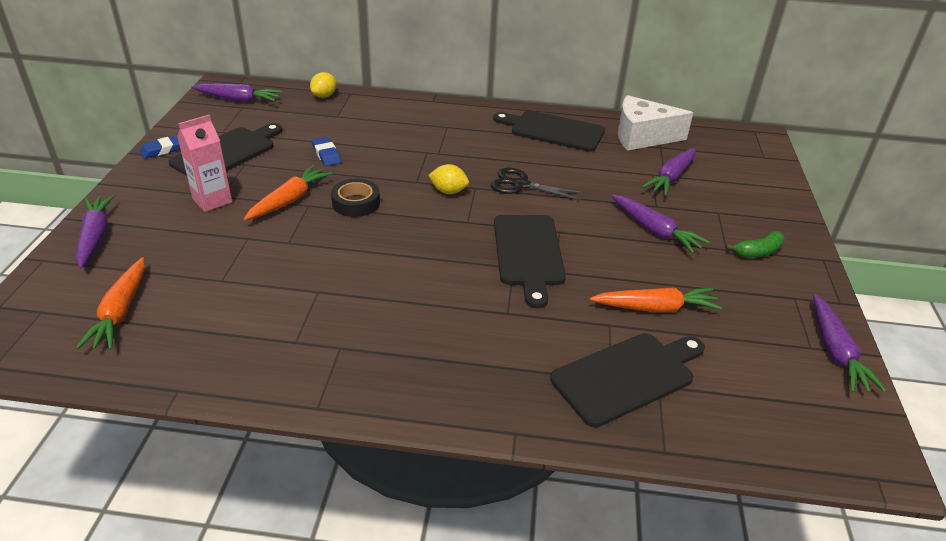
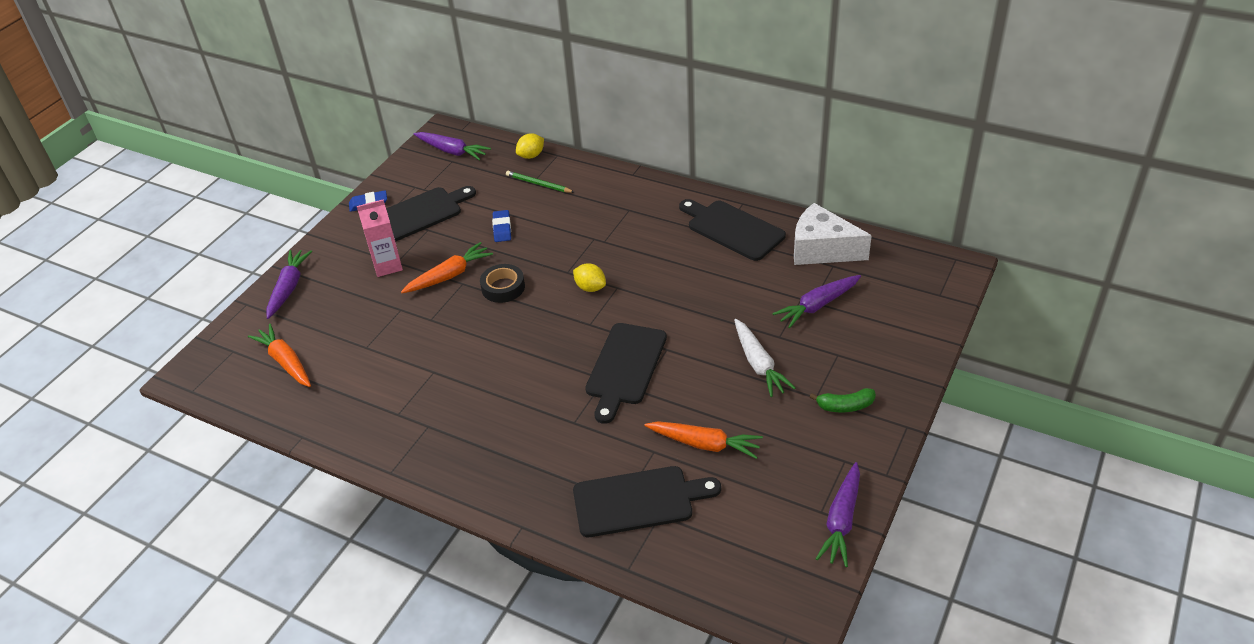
camera: 25 degrees right, 5 degrees up
(121, 312) = (285, 362): orange carrot -> orange carrot turned 120 degrees clockwise
(344, 116) = (538, 184): none -> green pencil
(520, 185) = (661, 291): black scissors -> none
(654, 230) = (758, 364): purple carrot -> white carrot

